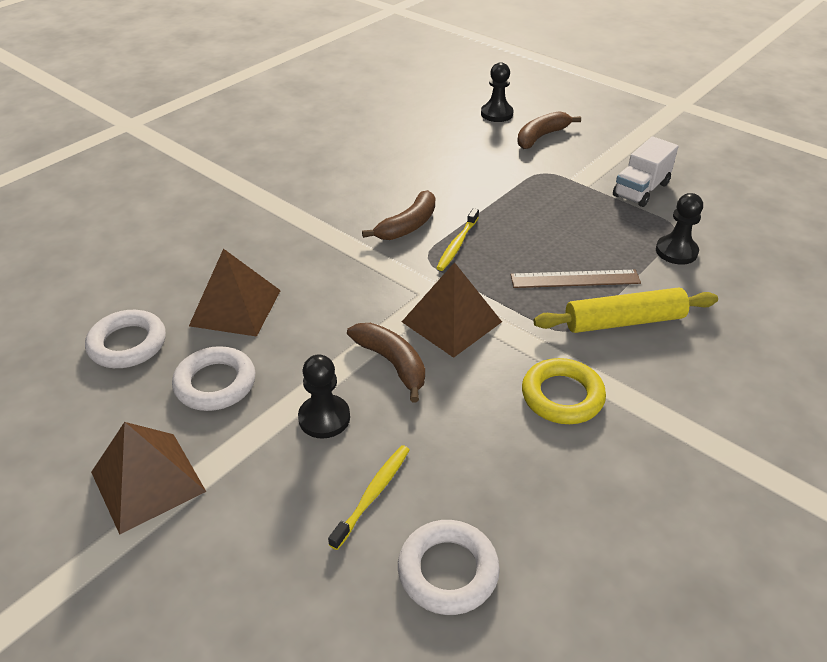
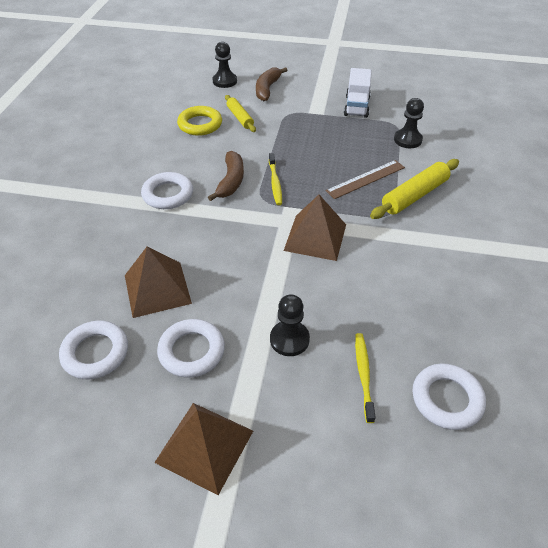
camera: 30 degrees left, 5 degrees up
(328, 216) = (168, 194): none -> white ring
(392, 363) = (301, 281): brown banana -> none
(479, 159) = (240, 117): none -> yellow rolling pin
(562, 396) = (419, 257): yellow ring -> yellow ring (200, 124)

